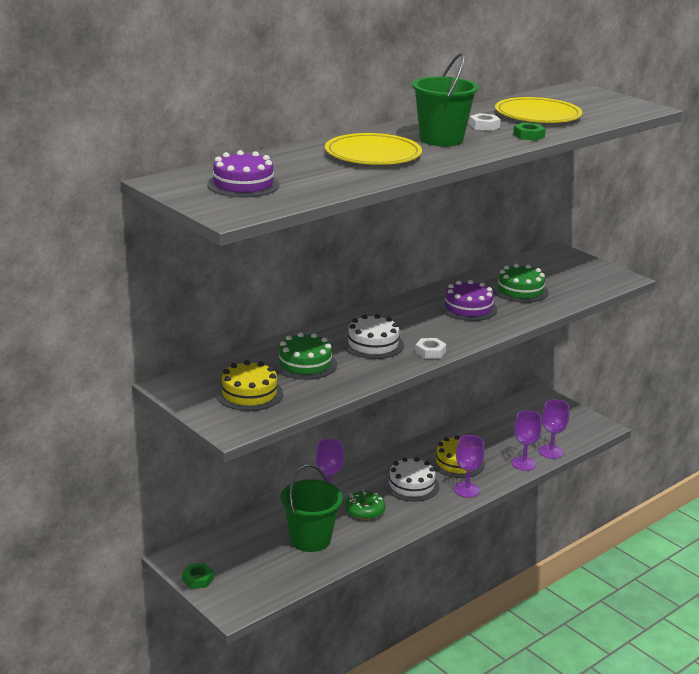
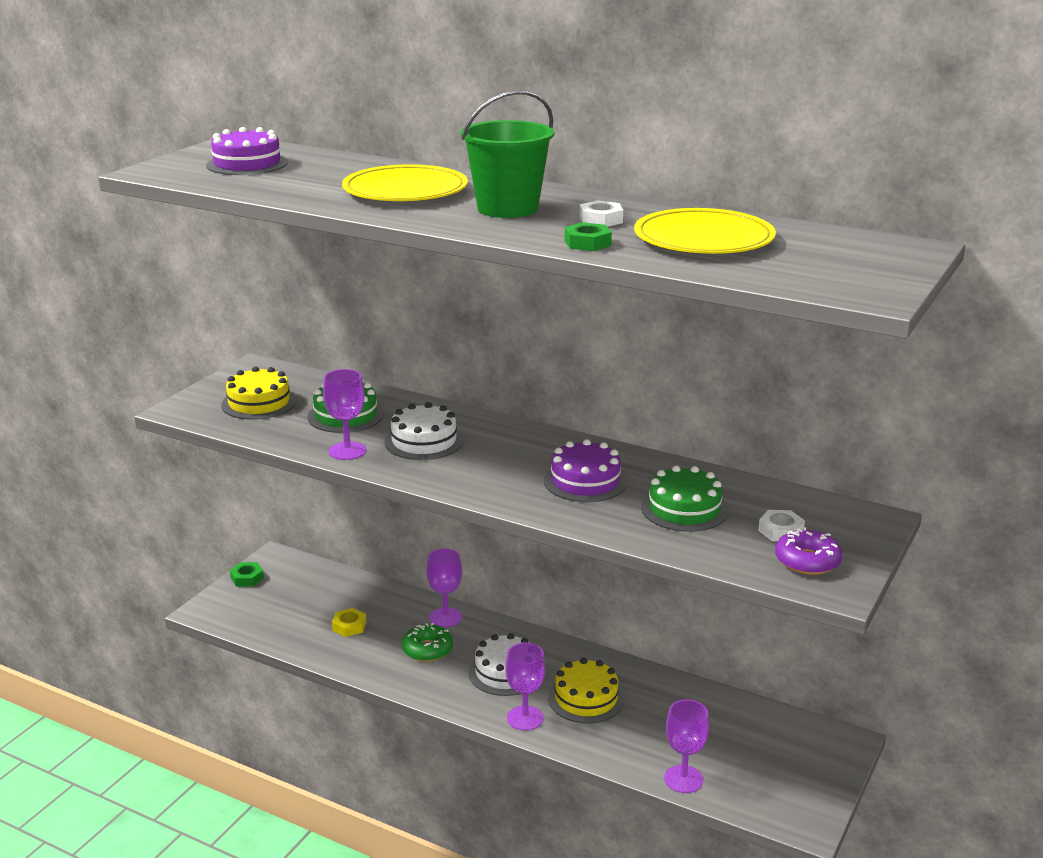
camera: 70 degrees right, 0 degrees up
(310, 539) = (349, 626): green bucket -> yellow nut
(430, 352) = (429, 477): white nut -> white nut (780, 531)
(523, 463) = (629, 757): purple goblet -> purple goblet (347, 451)
(594, 277) = (807, 561): none -> purple donut

